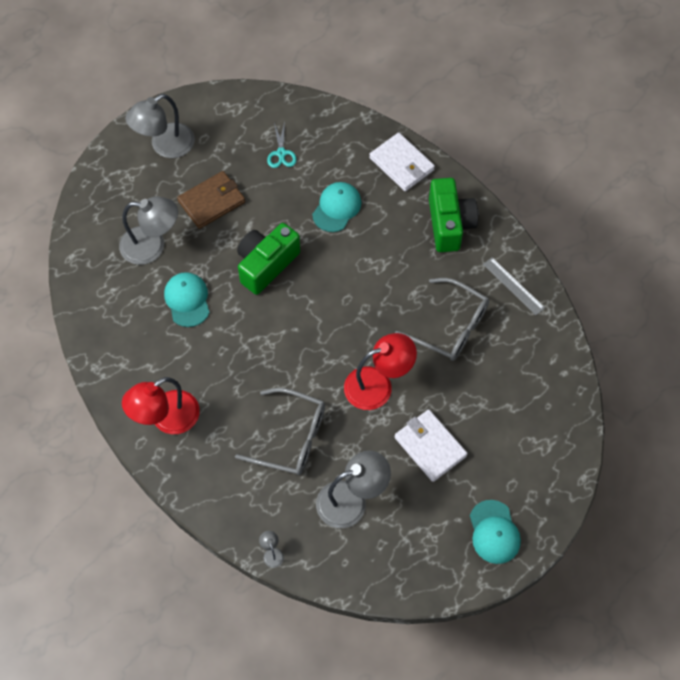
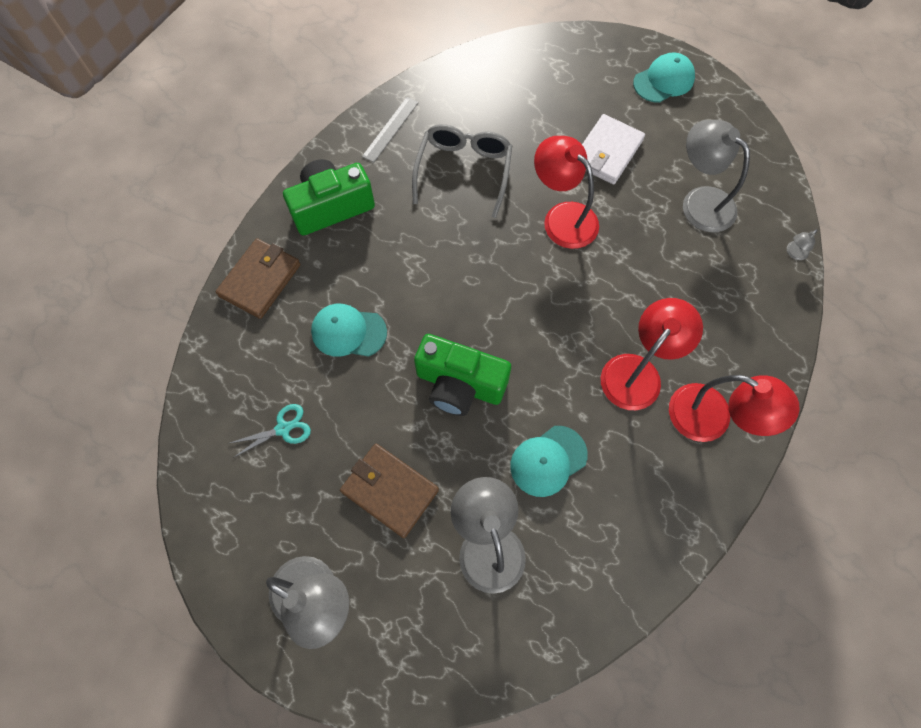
camera: 110 degrees left, 5 degrees up
(224, 384) = (638, 372): none -> red lamp
(291, 438) = (664, 279): grey glasses -> none
(402, 164) = (260, 280): white wallet -> brown wallet

